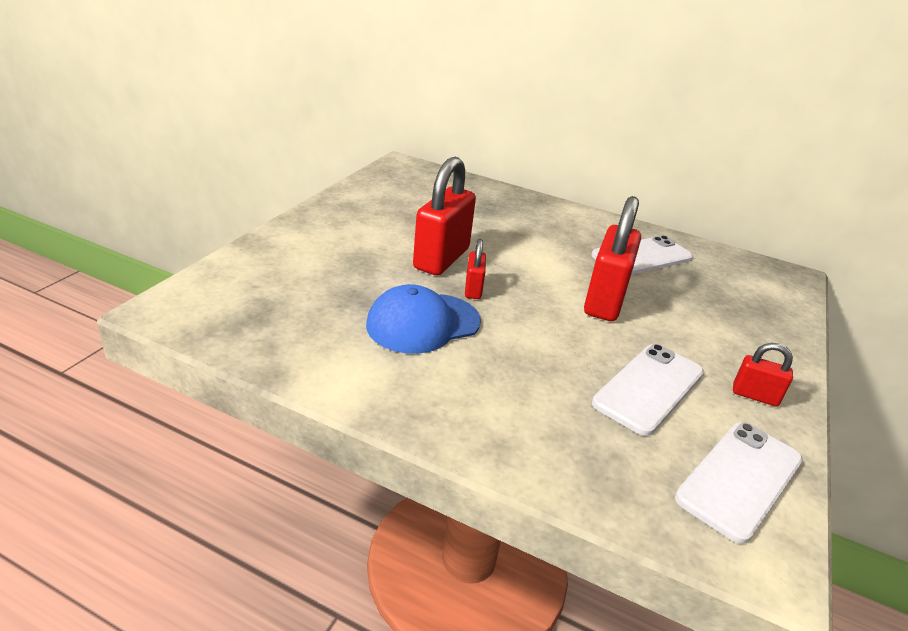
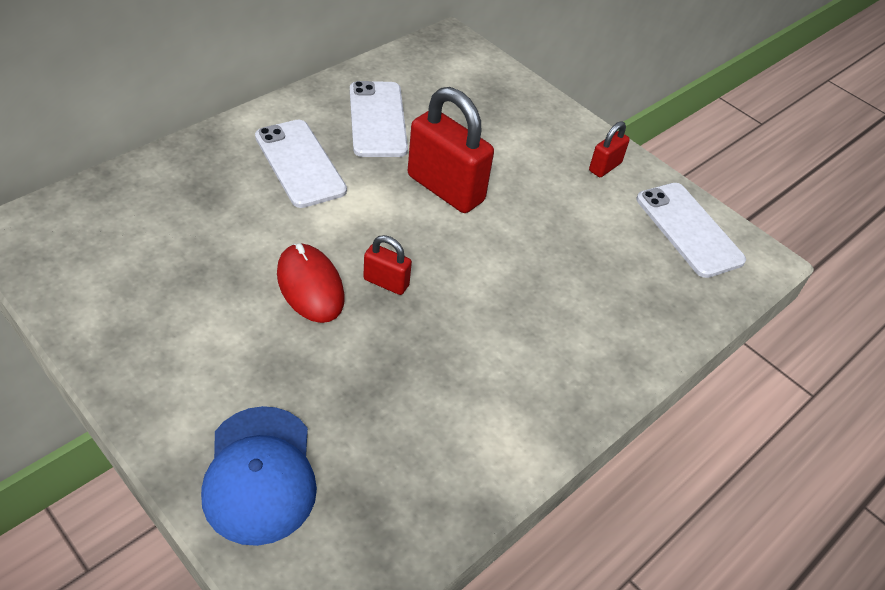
camera: 70 degrees left, 15 degrees up
(423, 323) = (435, 350): blue cap -> blue cap (260, 474)
(441, 259) = (310, 286): red padlock -> red mouse
(649, 388) = (580, 225): white phone -> white phone (299, 163)

